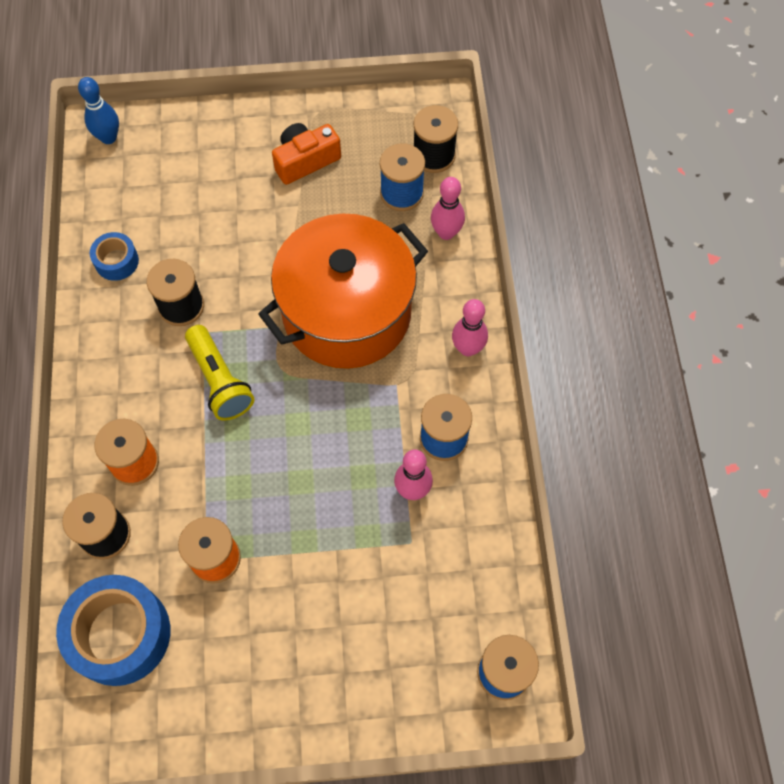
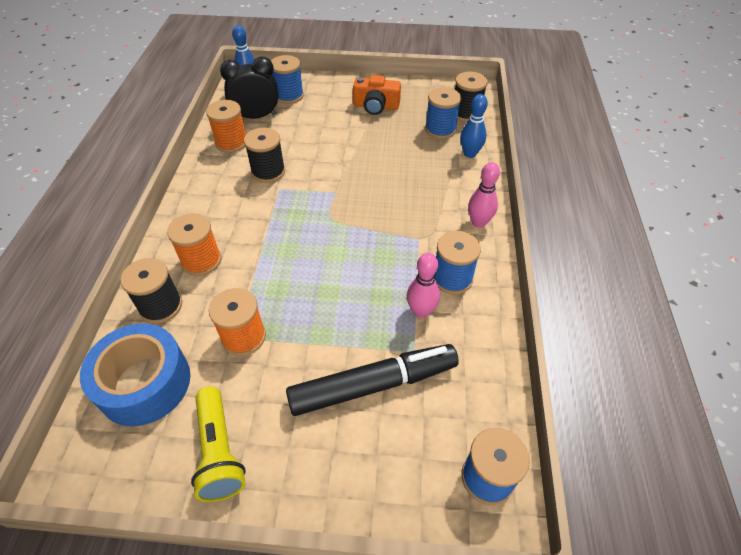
camera: 10 degrees right, 15 degrees down
(116, 261) = (231, 143): blue tape -> orange spool
(138, 206) = (256, 117): none -> black clock
(175, 157) = (289, 96): none -> blue spool
(220, 381) = (283, 218): yellow flashlight -> yellow flashlight (219, 451)
(305, 160) = (376, 106): orange camera -> orange camera turned 150 degrees counterclockwise
(347, 313) = (388, 190): orange pot -> none
(372, 592) = (372, 385): none -> black marker
(446, 233) = (470, 154): pink bowling pin -> blue bowling pin

